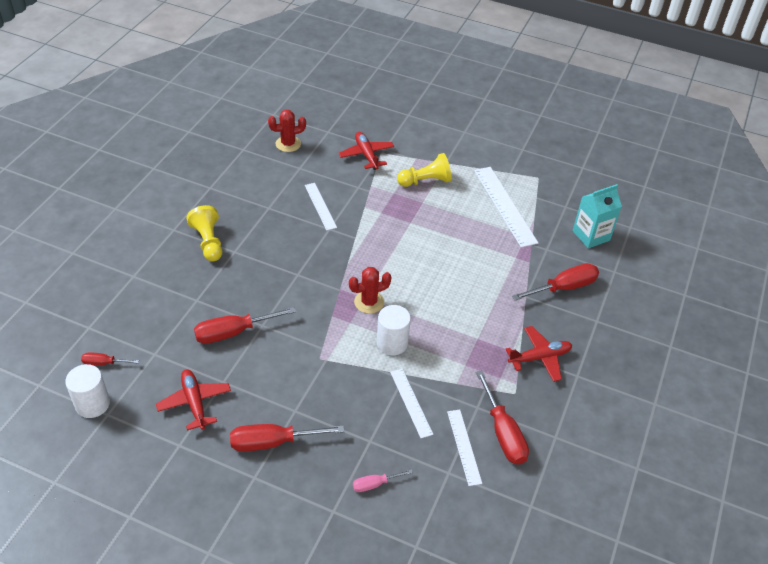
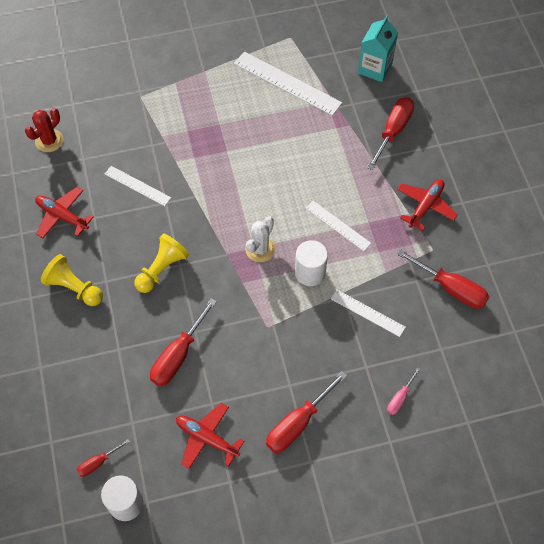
camera: 35 degrees left, 15 degrees up
(366, 155) = (130, 107): red plane -> red plane (62, 216)
(369, 302) = (260, 249): red cactus -> white cactus
(425, 181) = (203, 101): yellow pawn -> yellow pawn (162, 269)
(464, 446) = (434, 320): white ruler -> white ruler (338, 225)

